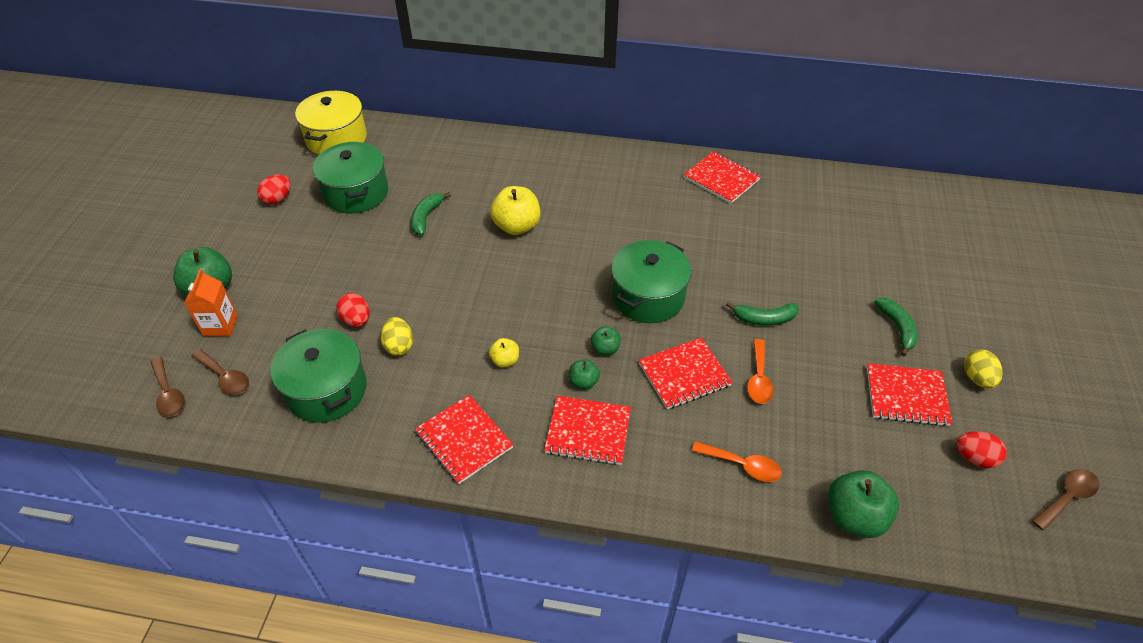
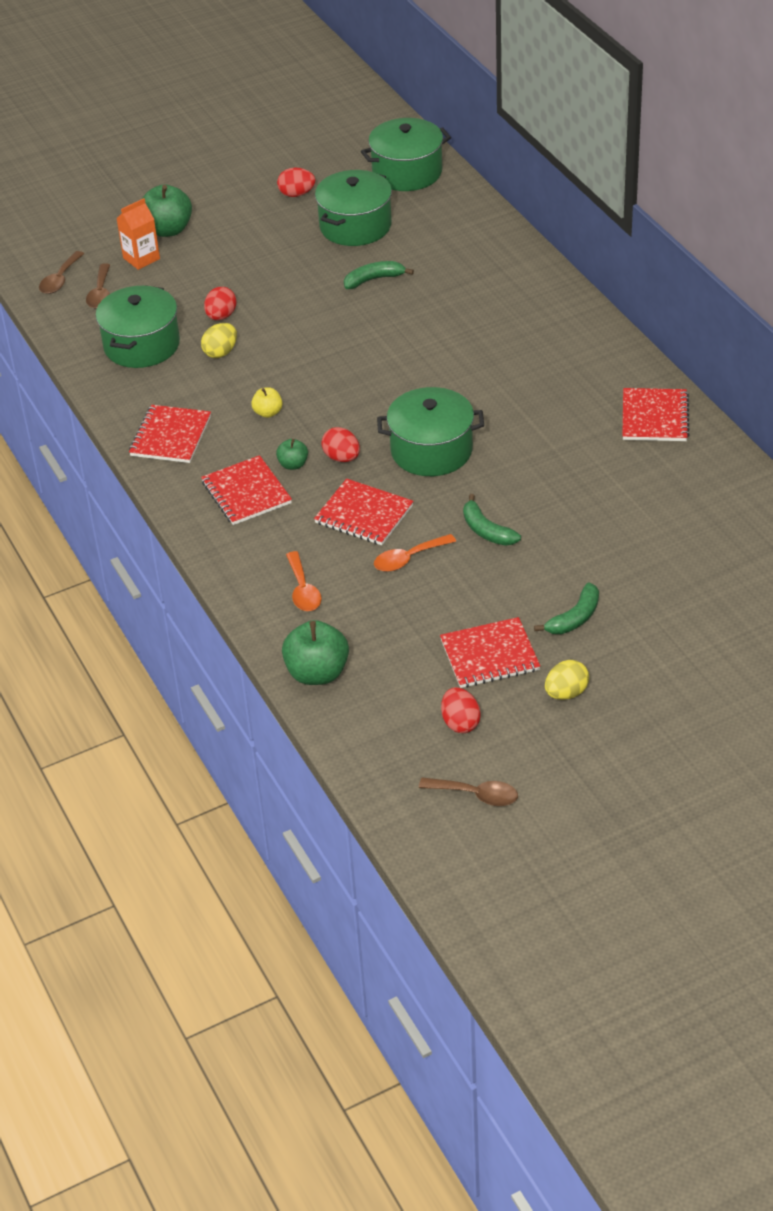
camera: 55 degrees right, 5 degrees down
(336, 138) = (407, 172): yellow pot -> green pot
(517, 226) = (426, 333): yellow apple -> none
(605, 349) = (342, 458): green apple -> red egg
(906, 396) = (489, 655): red notebook -> red notebook turned 75 degrees counterclockwise

